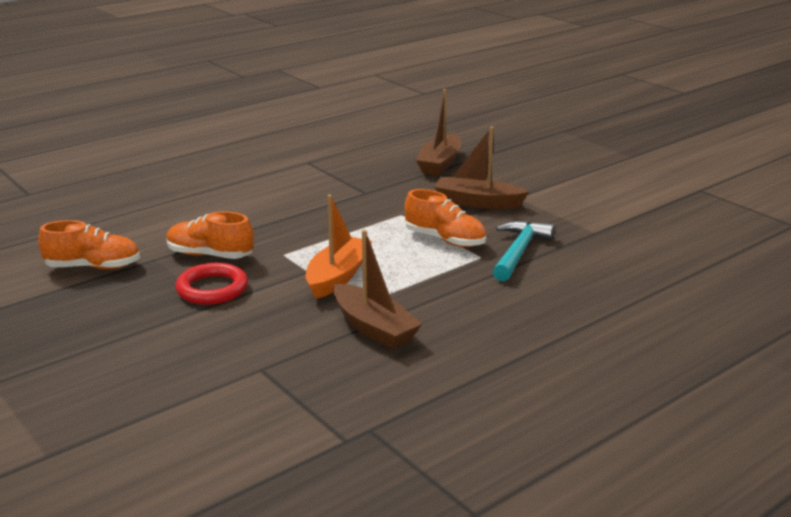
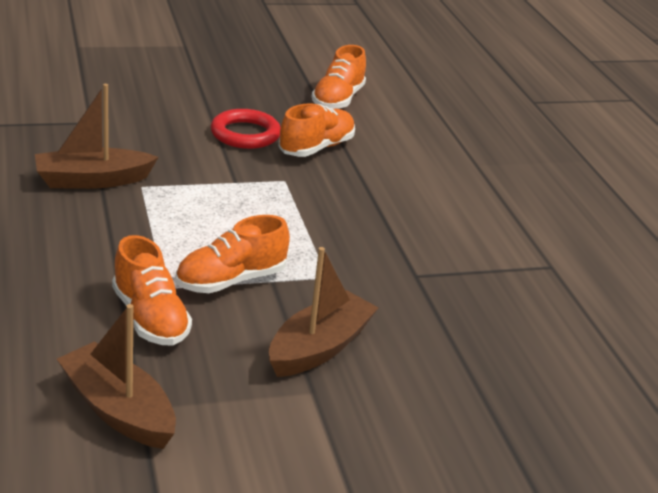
camera: 110 degrees right, 5 degrees up
(338, 277) = (207, 193): orange boat -> none
(439, 163) = (488, 372): brown boat -> brown boat (118, 410)
(518, 252) = (150, 318): turquoise hammer -> orange shoe

